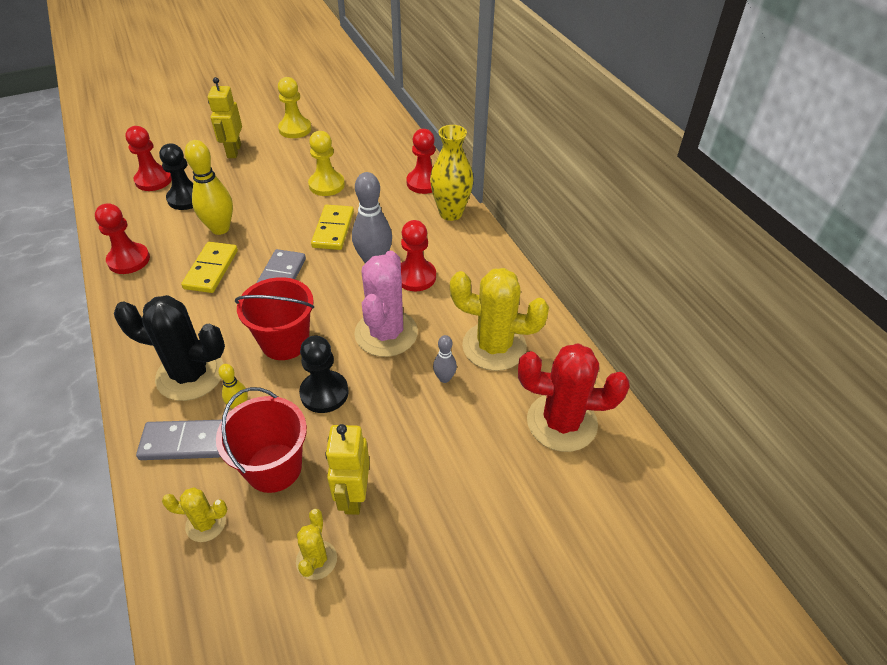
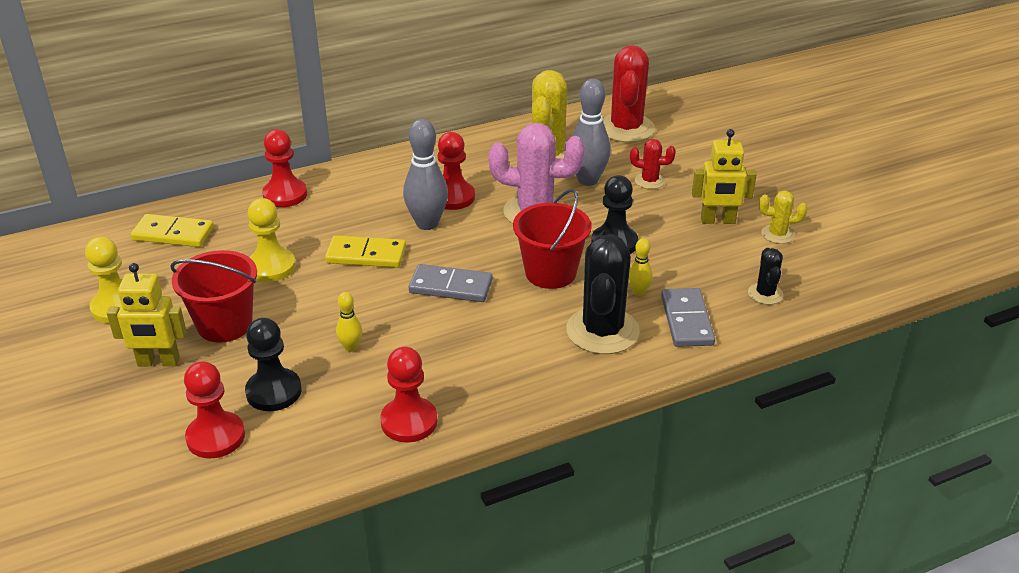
camera: 90 degrees left, 10 degrees down
(206, 524) = (765, 294): yellow cactus -> black cactus
(211, 269) = (433, 342): yellow domino -> yellow domino (173, 234)
(220, 228) = (351, 347): yellow bowling pin -> yellow bowling pin, size x0.51
(274, 467) = (701, 264): red bucket -> red bucket (225, 324)
(442, 435) = (649, 181): none -> red cactus
(444, 378) = (588, 180): grey bowling pin -> grey bowling pin, size x1.96
(451, 213) = (348, 177): yellow vase -> none

